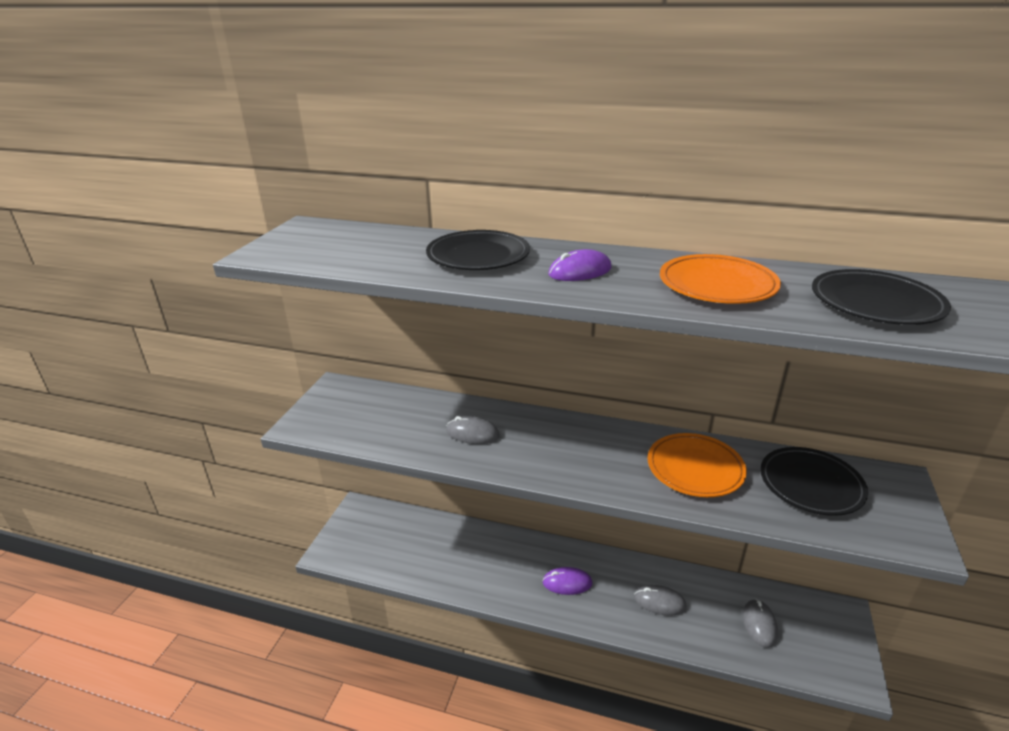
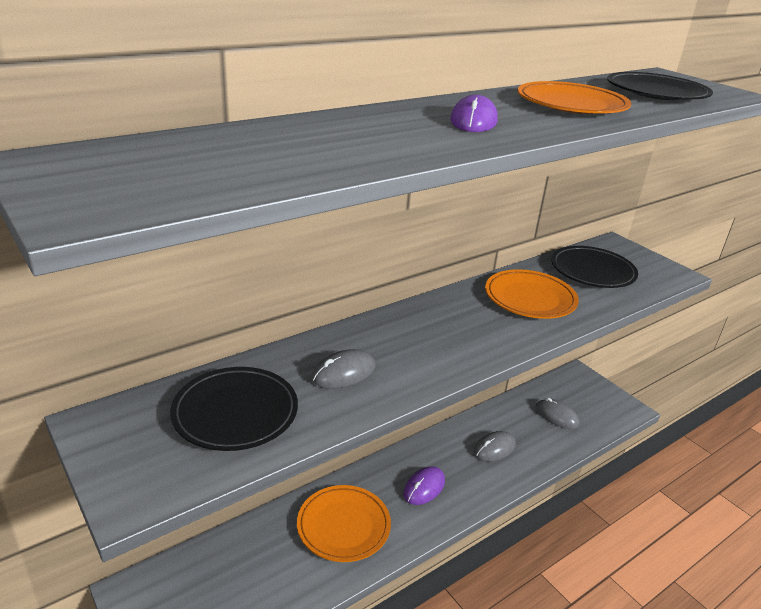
camera: 55 degrees left, 0 degrees up
(478, 256) = (362, 133): black plate -> black plate (235, 413)
(487, 562) = (343, 526): none -> orange plate

